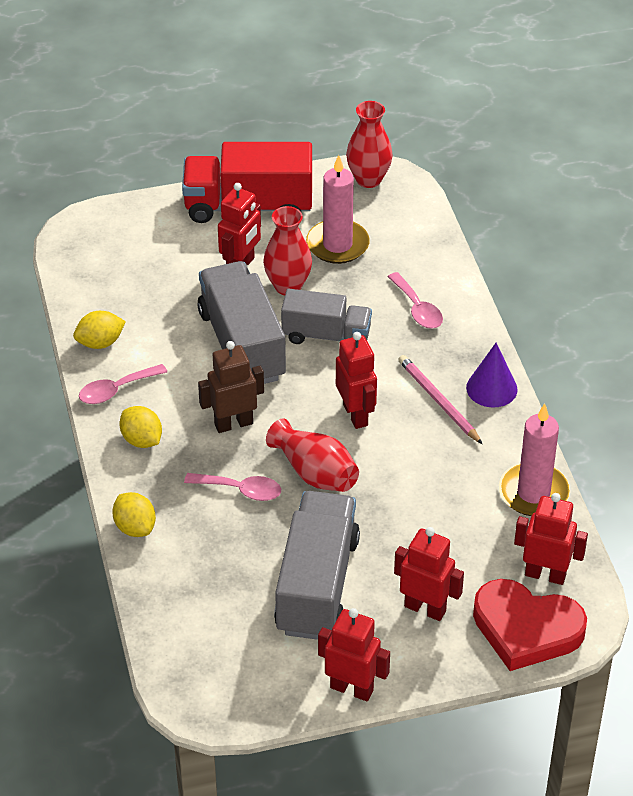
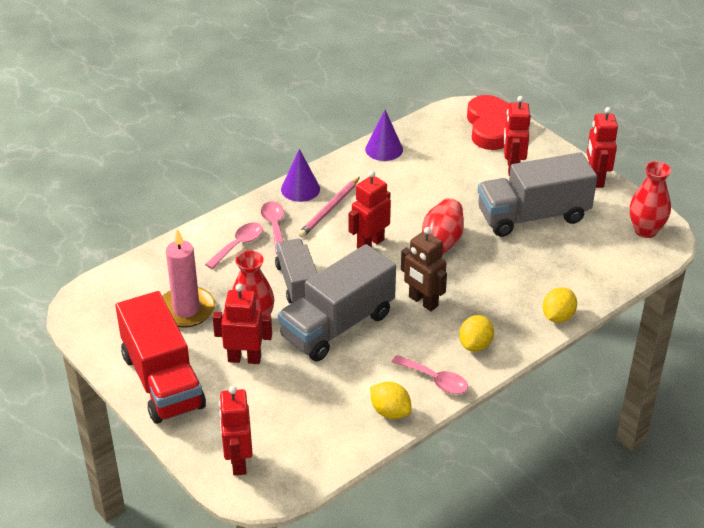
camera: 115 degrees left, 5 degrees down
(240, 490) = (482, 276): pink spoon -> pink spoon (274, 226)
(368, 179) = (90, 317): red vase -> red vase (645, 230)
(533, 493) = (384, 149): pink candle -> purple cone
(545, 574) = (447, 129): red robot -> red robot (238, 462)

